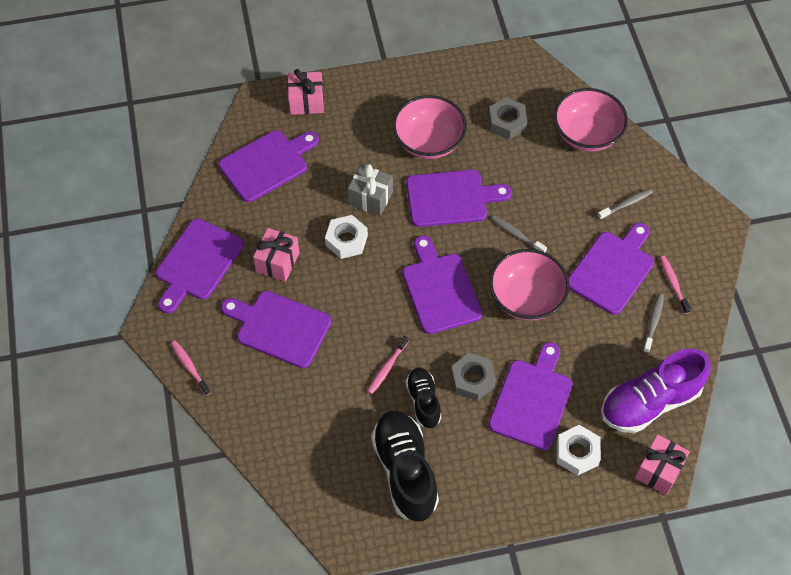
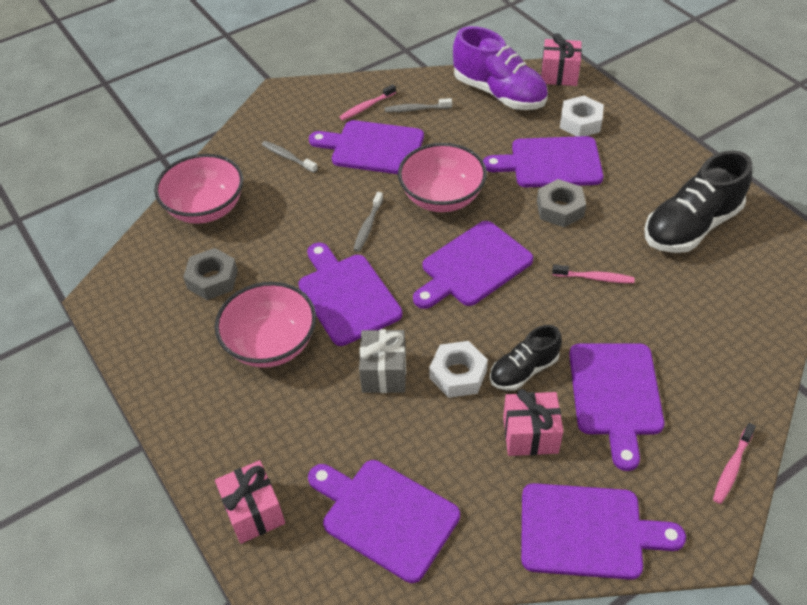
camera: 110 degrees left, 10 degrees down
(423, 401) = (610, 237): black shoe -> black shoe (524, 370)

